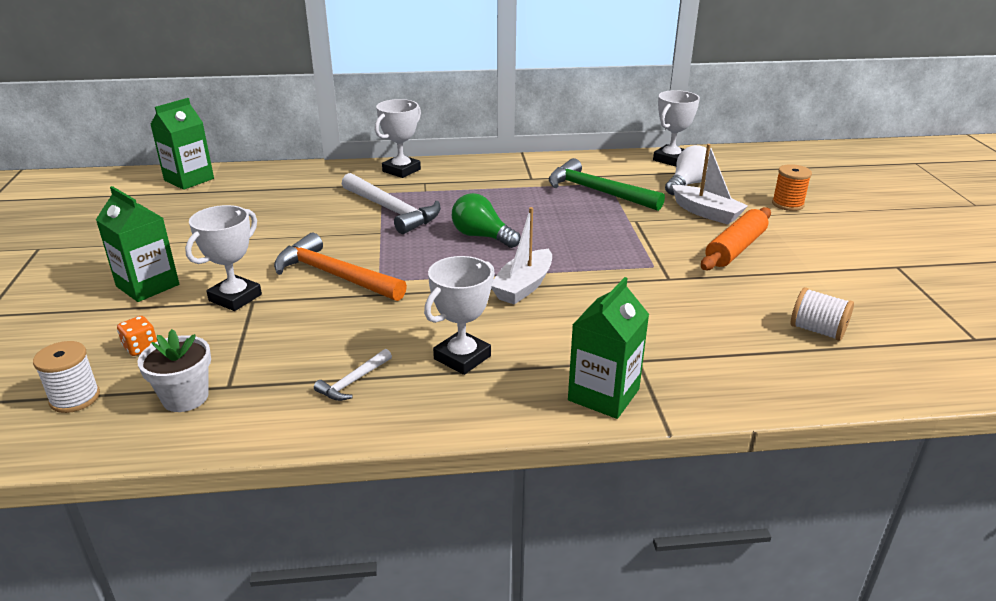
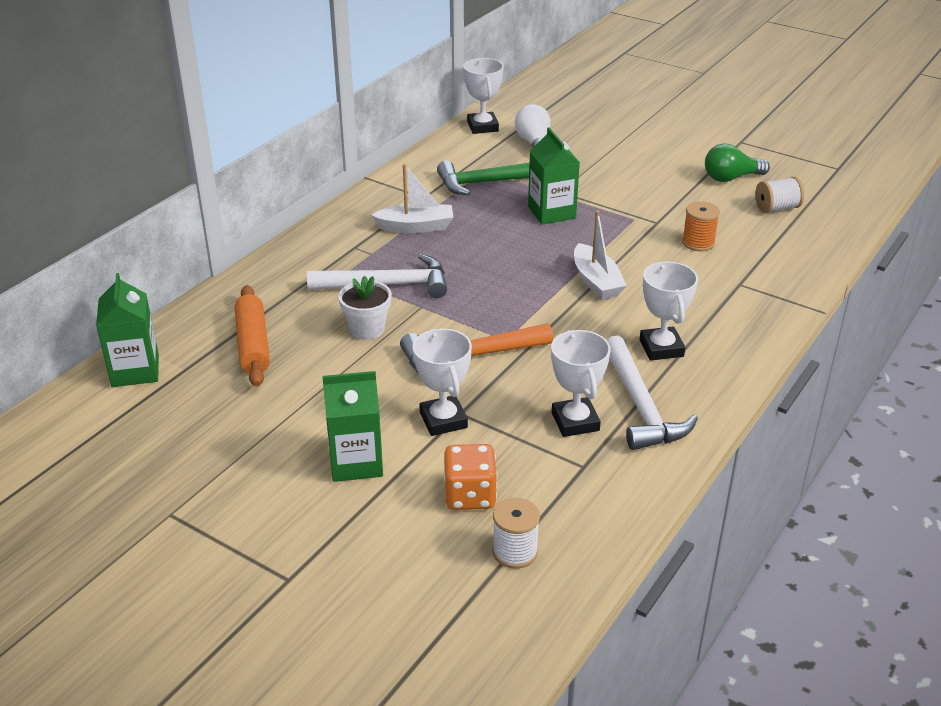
camera: 50 degrees left, 5 degrees up
(141, 347) = (470, 495): orange dice -> orange dice, size x1.73
(185, 397) = (577, 492): white flower pot -> white flower pot (367, 329)
(353, 381) = (641, 406): white hammer -> white hammer, size x2.09
(401, 170) = (310, 247): white trophy -> white trophy (575, 422)
(482, 236) = (495, 264): green light bulb -> green light bulb (731, 178)
(603, 395) = (763, 314): green carton -> green carton (551, 212)
(706, 213) = (587, 160): white boat -> white boat (416, 227)
(735, 248) = (650, 178): orange rolling pin -> orange rolling pin (253, 344)
(787, 204) = (617, 127): orange spool -> orange spool (698, 243)

